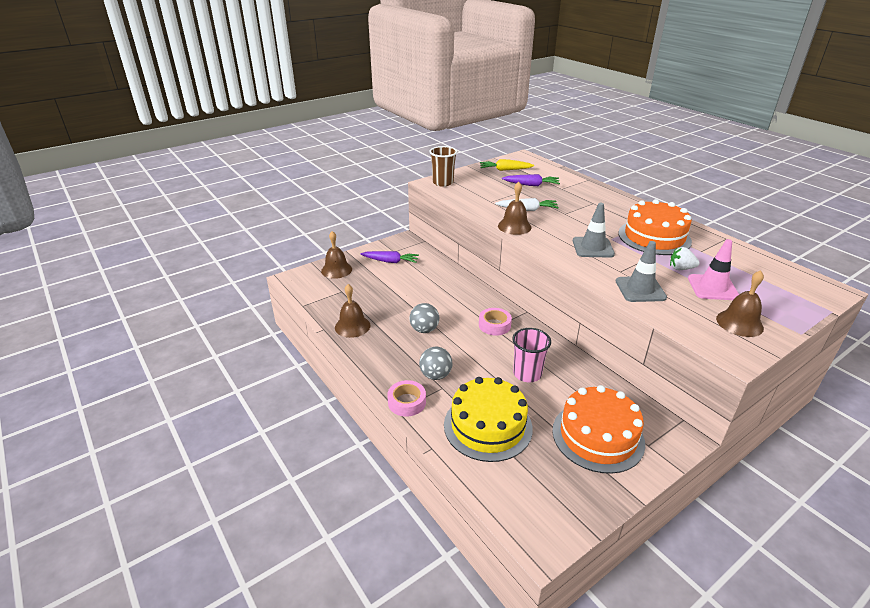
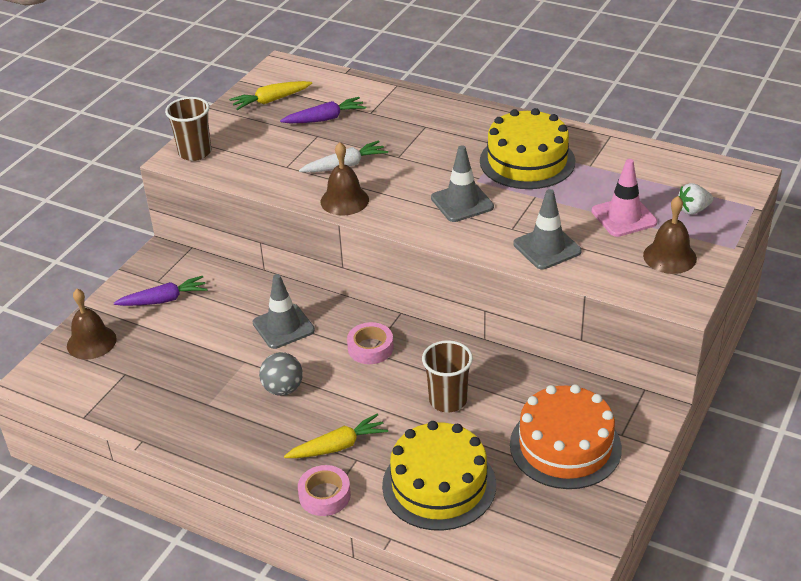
camera: 25 degrees left, 5 degrees up
(352, 326) = (180, 421): brown bell -> none
(435, 375) = (338, 446): grey ball -> yellow carrot
(448, 296) = (283, 327): none -> grey traffic cone
(527, 374) = (448, 400): pink cup -> brown cup
(654, 237) = (527, 161): orange cake -> yellow cake
(681, 268) = (578, 200): white strawberry -> white strawberry (693, 210)

